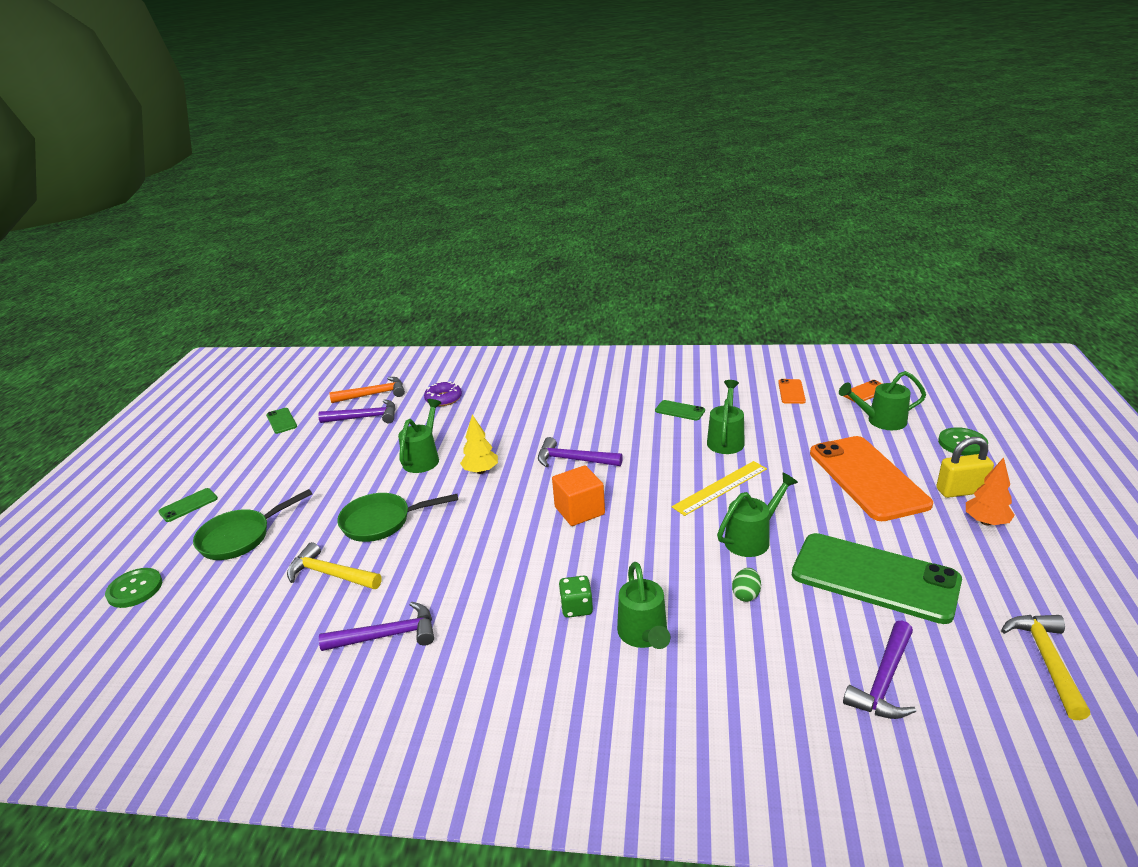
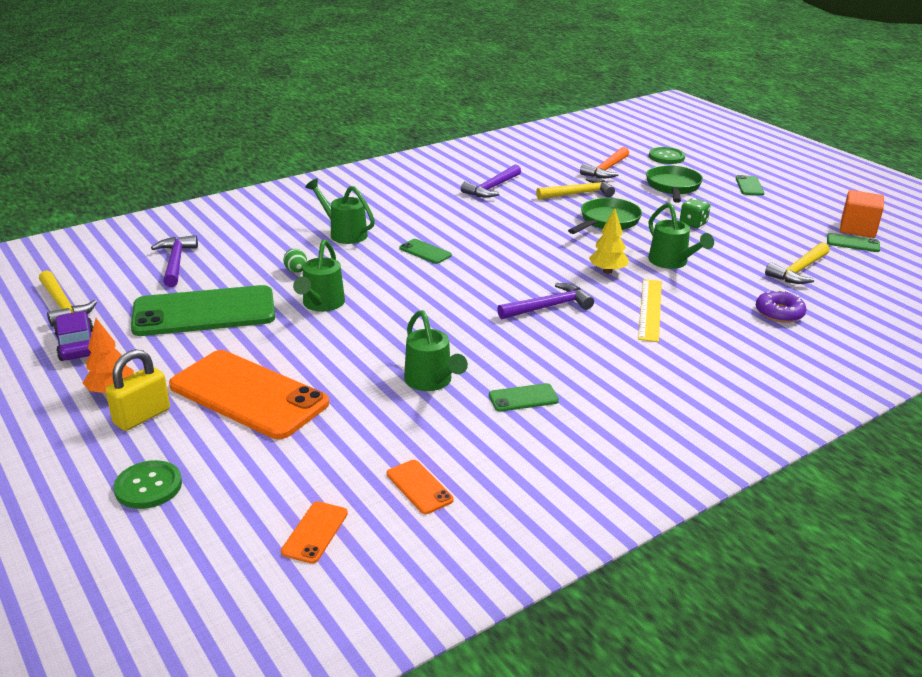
camera: 135 degrees right, 0 degrees up
(365, 417) = (799, 271): purple hammer -> yellow hammer
(373, 394) = (850, 291): orange hammer -> orange hammer (606, 169)
(576, 608) = (402, 230): green dice -> green dice (693, 223)
(579, 510) = (481, 275): orange cube -> orange cube (857, 229)
(592, 562) = (425, 252): none -> green phone
(720, 487) = (387, 332): yellow ruler -> yellow ruler (650, 309)
(881, 421) = (267, 482): green watering can -> none
(1023, 589) = (76, 345): none -> purple car

